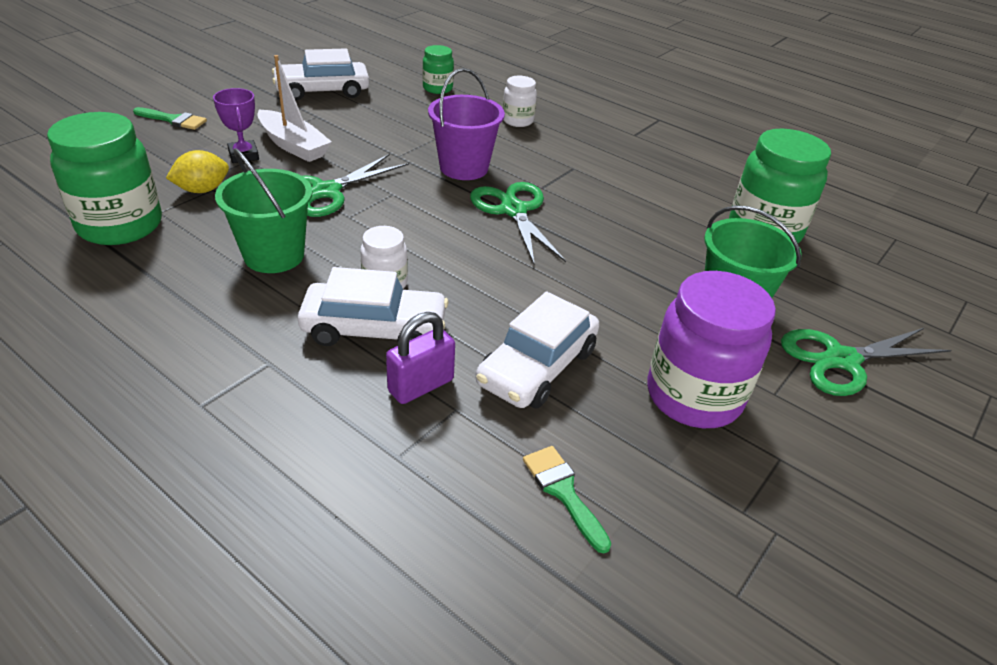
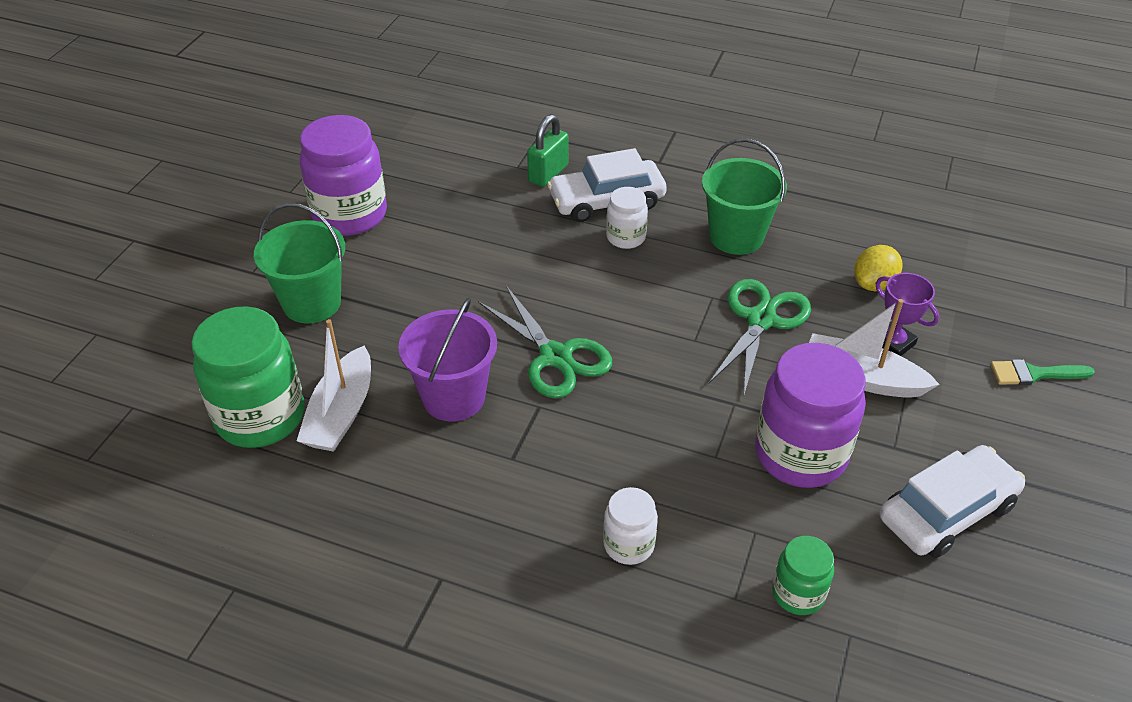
camera: 165 degrees right, 5 degrees up
(120, 225) = (887, 227): green jar -> none
(380, 126) = (800, 454): none -> purple jar
(421, 385) = (548, 173): purple padlock -> green padlock
(464, 167) = (646, 408): purple bucket -> purple bucket (454, 397)
(537, 366) = (472, 206): white car -> none
(563, 492) = (432, 142): green brush -> none
(697, 218) = (341, 413): none -> white boat
(841, 360) = (219, 275): green scissors -> none

